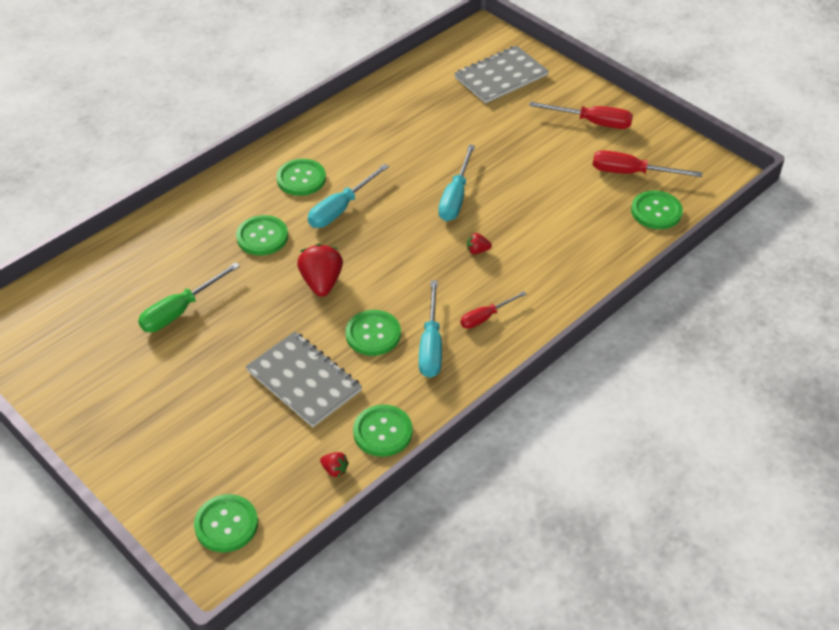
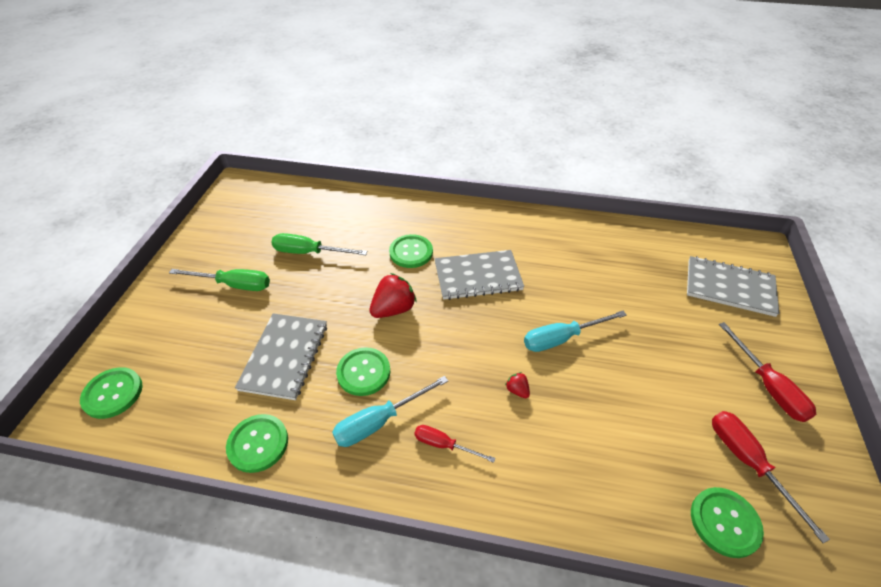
camera: 55 degrees right, 0 degrees up
(166, 387) = (234, 285): none -> green screwdriver
(301, 179) = (485, 239): green button -> none
(334, 470) = (198, 433): red strawberry -> none
(340, 209) = (478, 276): turquoise screwdriver -> grey notebook

